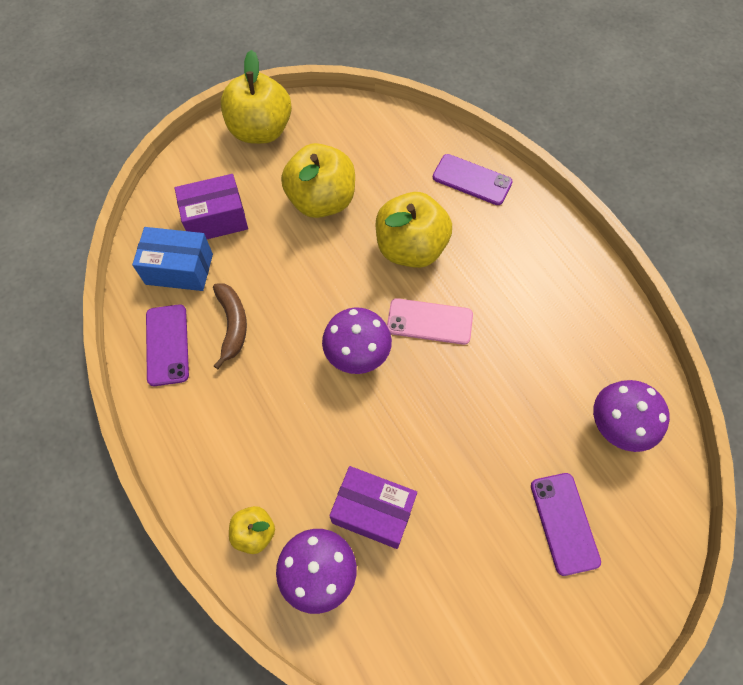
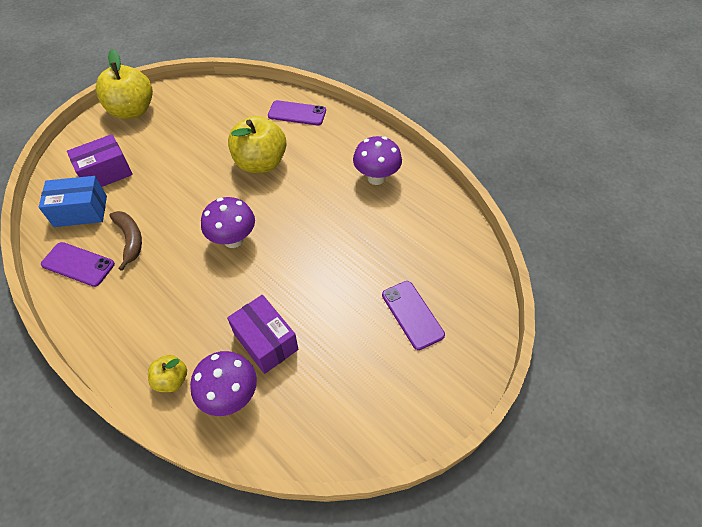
camera: 15 degrees left, 10 degrees down
(167, 345) = (78, 264): purple phone -> purple phone turned 45 degrees counterclockwise
(321, 200) = (187, 146): yellow apple -> none
(373, 511) = (265, 341): purple box -> purple box turned 45 degrees clockwise
(429, 321) = (284, 206): pink phone -> none
(616, 427) = (434, 244): purple mushroom -> purple mushroom (376, 178)

